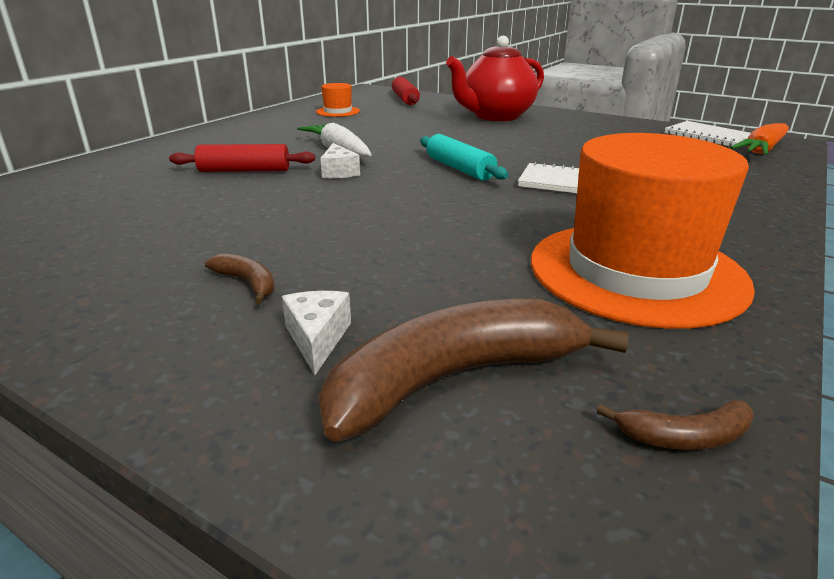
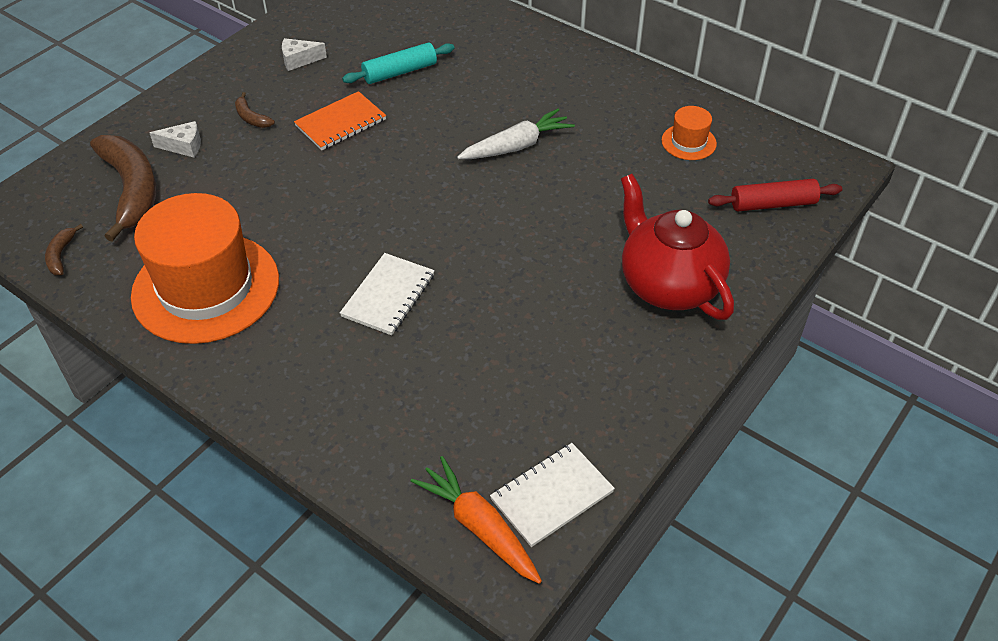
camera: 95 degrees right, 20 degrees up
(244, 170) = (460, 95): red rolling pin -> none
(247, 283) = (251, 118): brown banana -> brown banana turned 90 degrees clockwise
(280, 221) = (341, 123): none -> orange notebook
(339, 172) = (447, 148): white cheese -> white cheese (299, 60)
(459, 168) = (445, 225): turquoise rolling pin -> turquoise rolling pin (400, 72)

